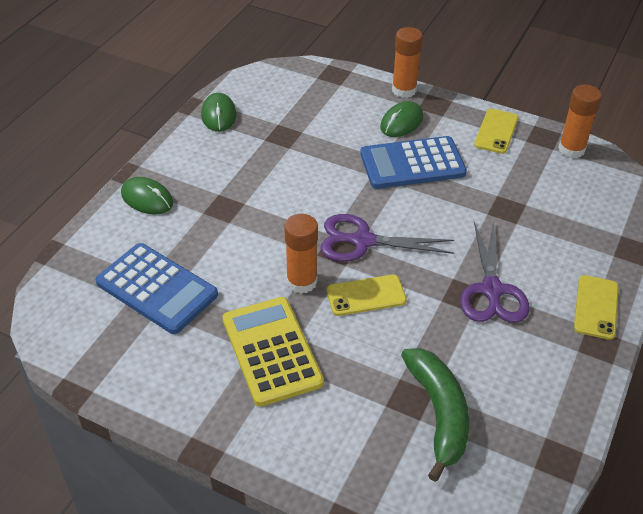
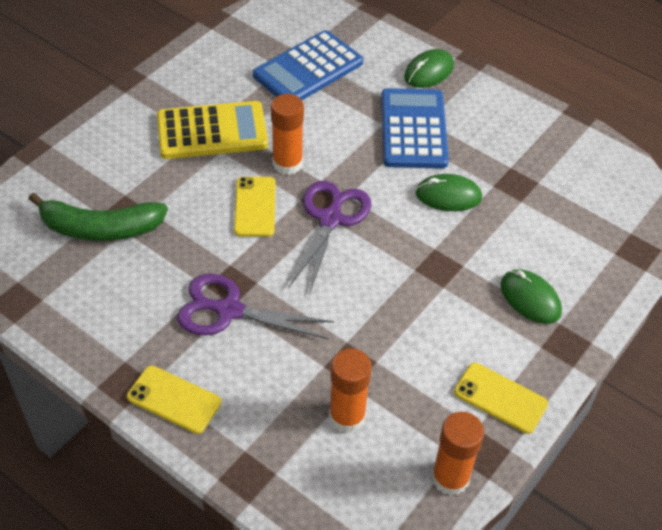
camera: 100 degrees right, 5 degrees up
(218, 115) = (559, 135): green mouse -> green mouse (448, 195)
(404, 90) = (599, 317): orange glue stick -> orange glue stick (347, 416)
(412, 164) = (448, 291): blue calculator -> blue calculator (413, 129)

